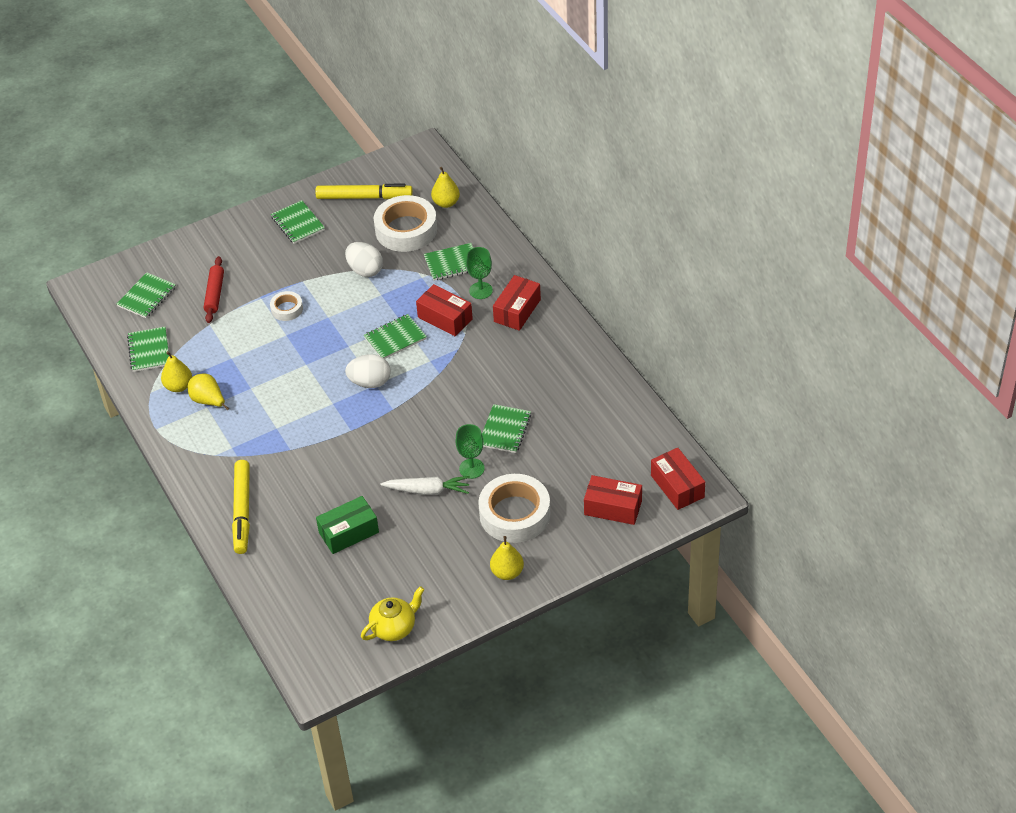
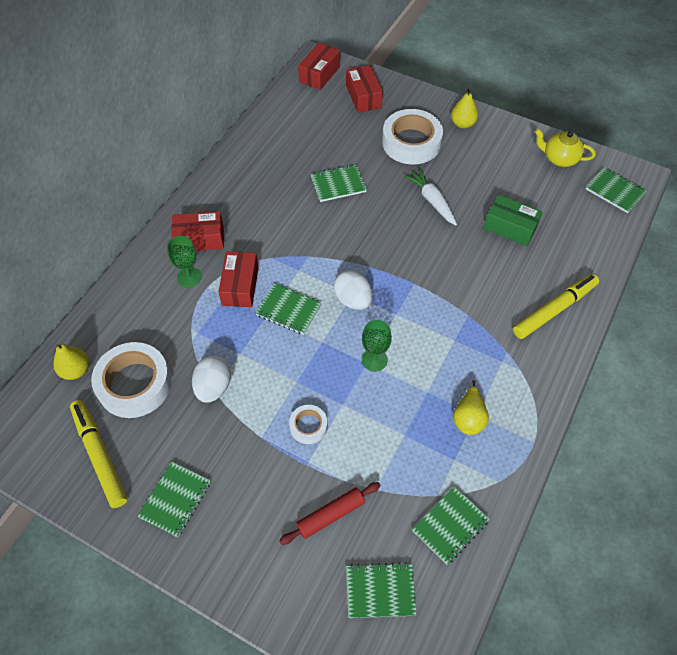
camera: 125 degrees left, 10 degrees up
(178, 386) = (472, 459): yellow pear -> none
(452, 263) = (164, 318): green notebook -> green notebook (615, 191)
(471, 468) = (390, 186): green goblet -> green goblet (374, 360)

